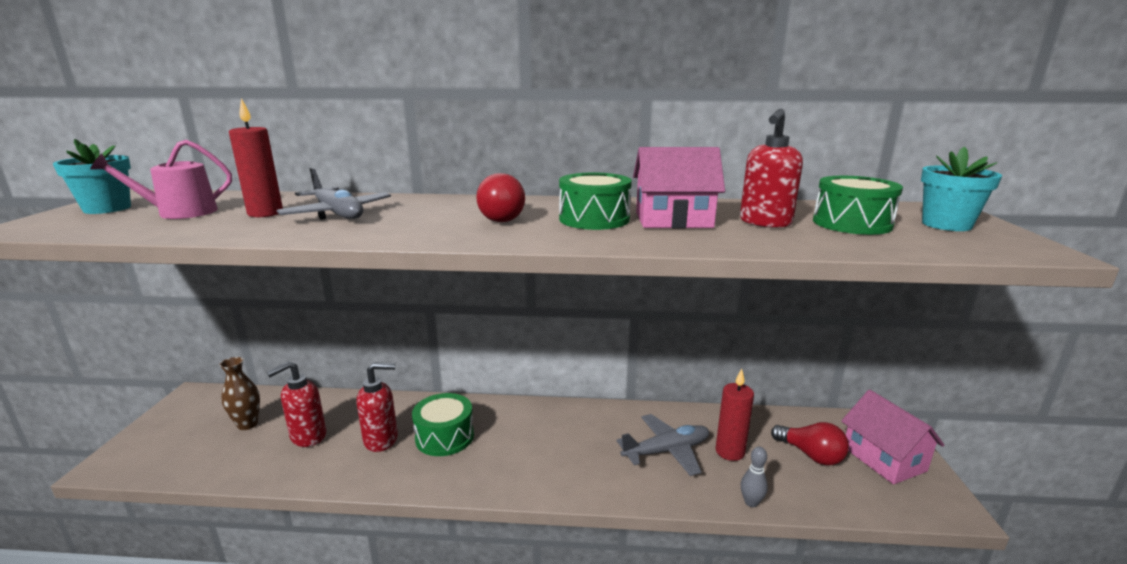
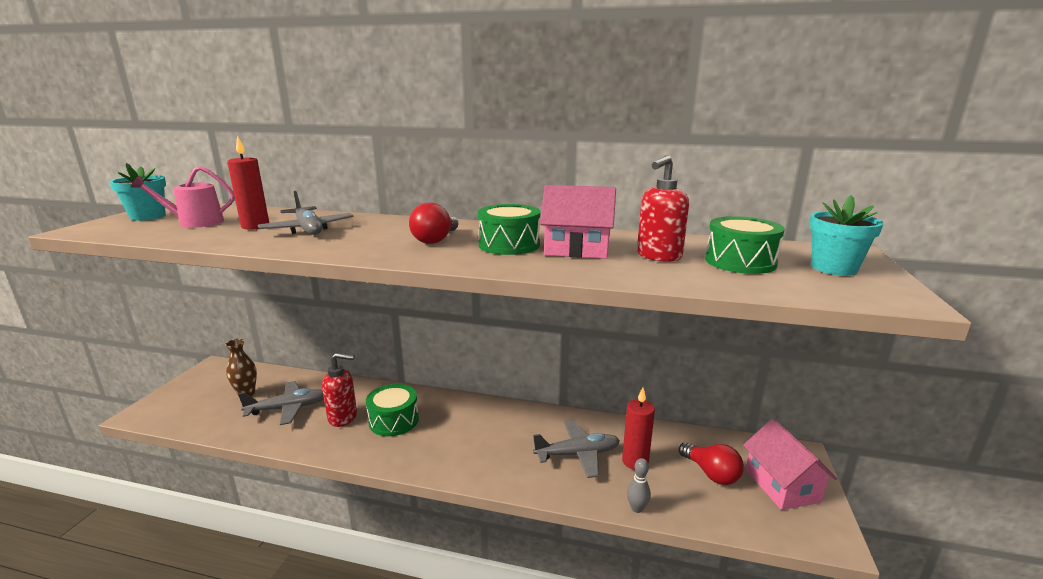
camera: 10 degrees right, 0 degrees up
(308, 436) = (288, 408): red soap dispenser -> grey plane

